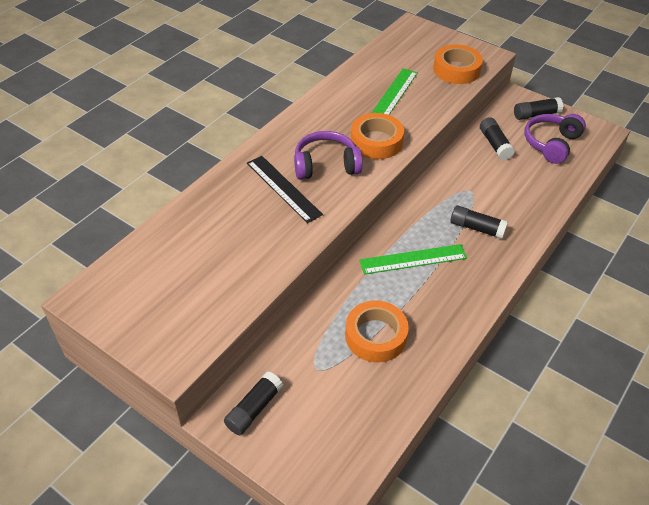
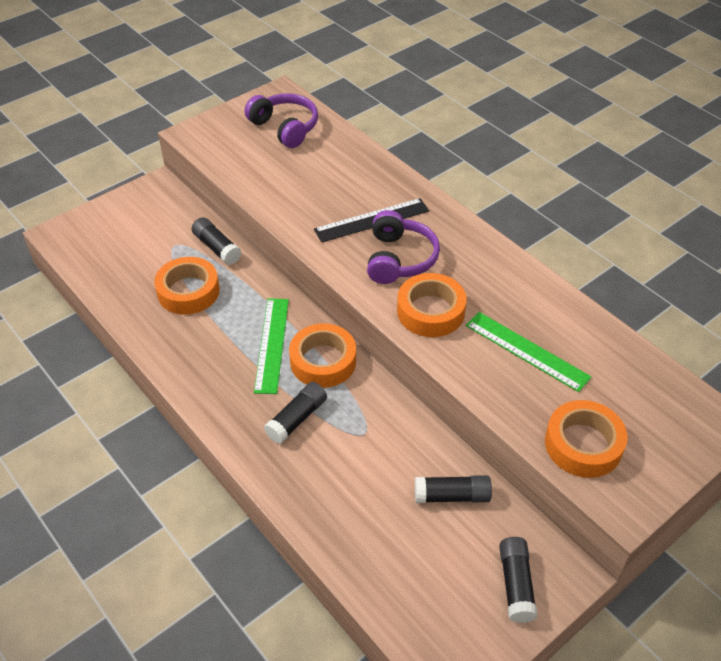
camera: 105 degrees right, 0 degrees up
(254, 409) = (156, 203): black glue stick -> black glue stick (217, 248)
(416, 224) = (323, 361): none -> orange tape
(551, 144) = (438, 576): purple headphones -> purple headphones (285, 128)

